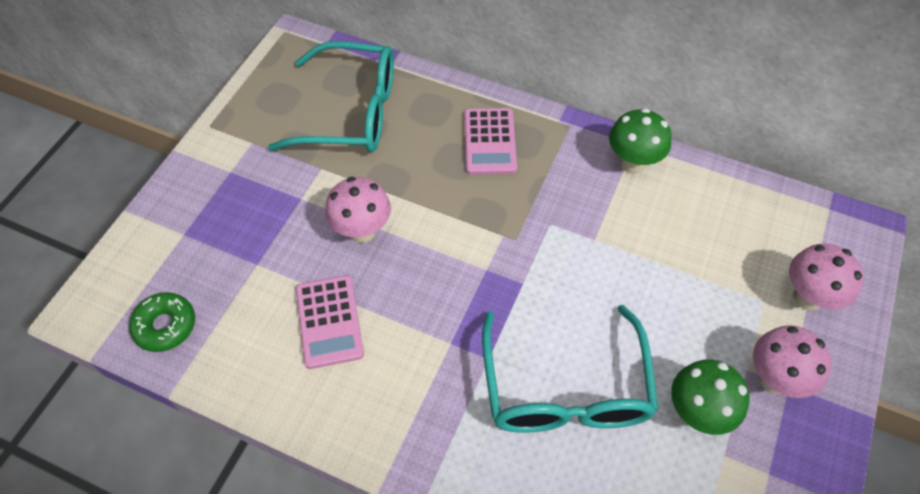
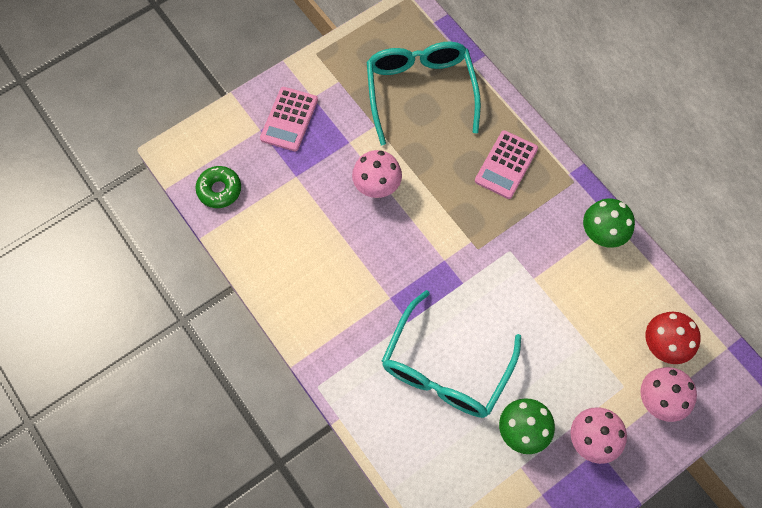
camera: 30 degrees right, 10 degrees up
(329, 321) = (321, 241): pink calculator -> pink calculator (289, 119)
(351, 112) = (420, 91): turquoise glasses -> turquoise glasses turned 135 degrees counterclockwise
(770, 240) = (662, 346): none -> red mushroom

